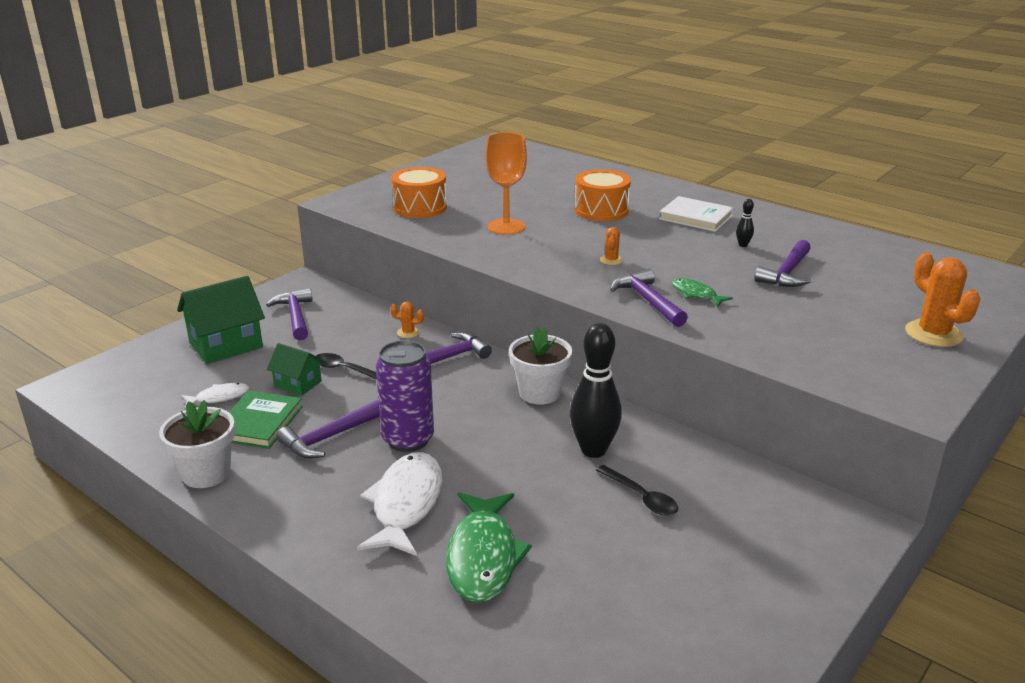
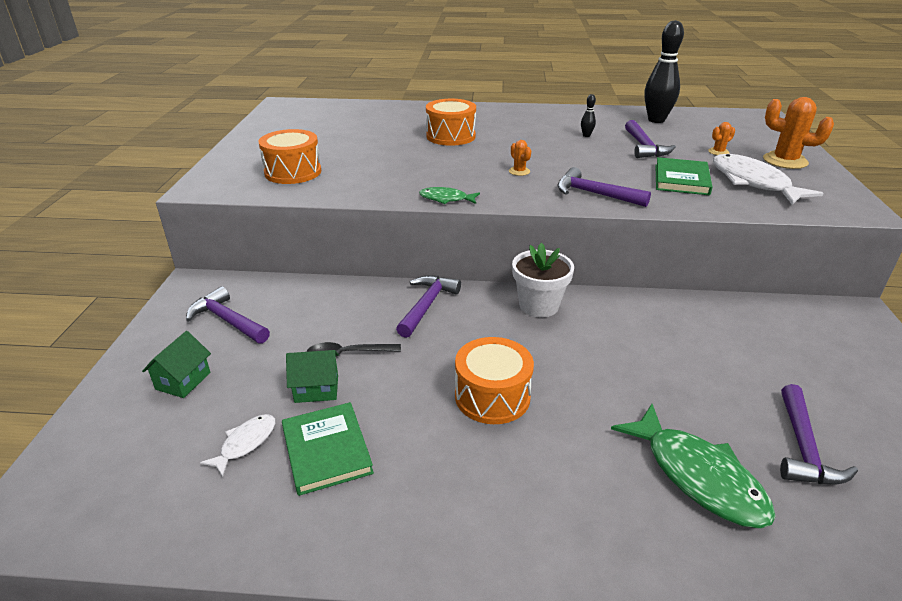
camera: 35 degrees left, 5 degrees up
(206, 473) = (338, 541): white flower pot -> none
(226, 345) = (183, 381): green house -> green house, size x0.57
(328, 438) = (419, 431): purple hammer -> purple hammer (803, 448)
(406, 504) = (573, 461): white fish -> white fish (753, 182)
(408, 332) = (362, 295): orange cactus -> orange cactus (718, 152)
(408, 439) = (492, 396): purple can -> orange drum
(506, 227) = (396, 168): orange goblet -> none
(593, 450) = (640, 336): black bowling pin -> black bowling pin (656, 120)
(641, 497) = (722, 359): black spoon -> none
(696, 217) = (525, 124): white book -> none
(696, 294) = (617, 179): green fish -> green fish (446, 199)
(764, 315) = (681, 179): none -> green book

